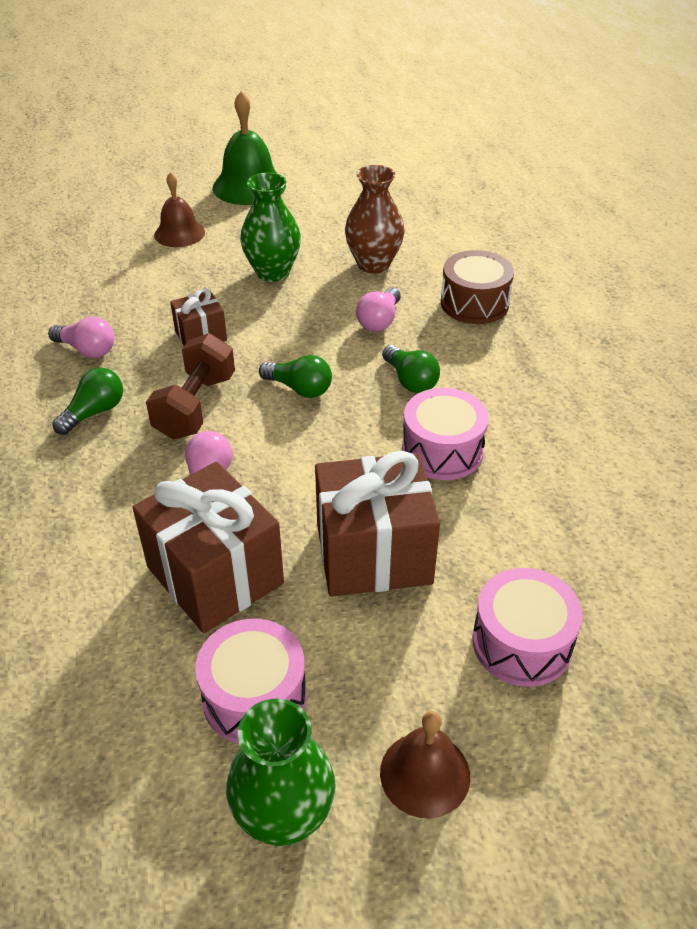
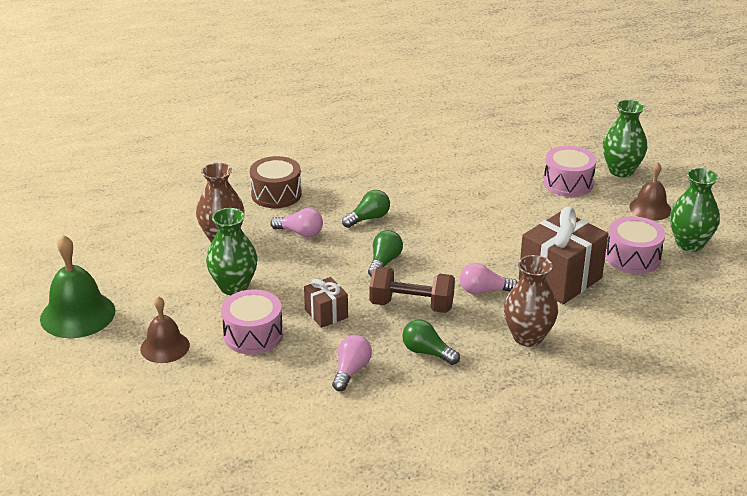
camera: 95 degrees left, 10 degrees down
(86, 513) = (528, 337): none -> brown vase
(373, 554) = (525, 227): brown gift -> none
(442, 451) = (435, 206): pink drum -> pink drum (253, 335)
(581, 753) = (621, 171): none -> green vase

